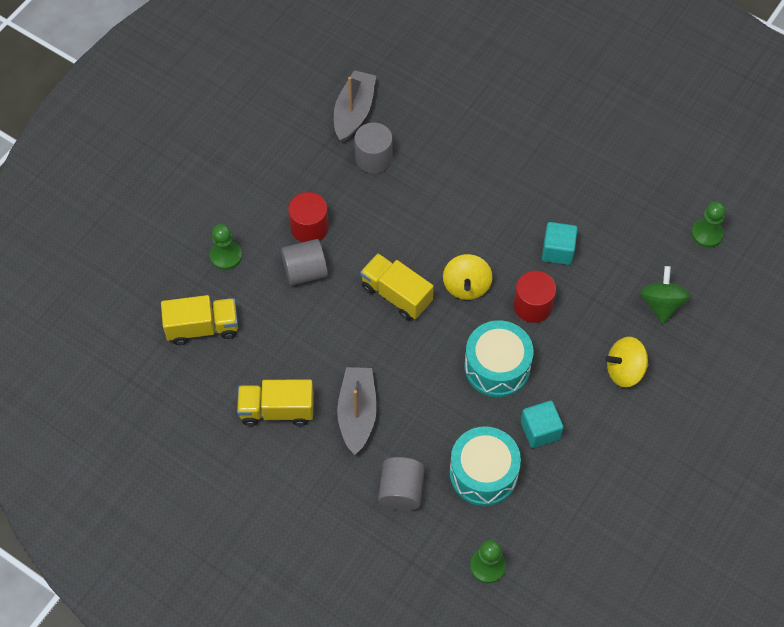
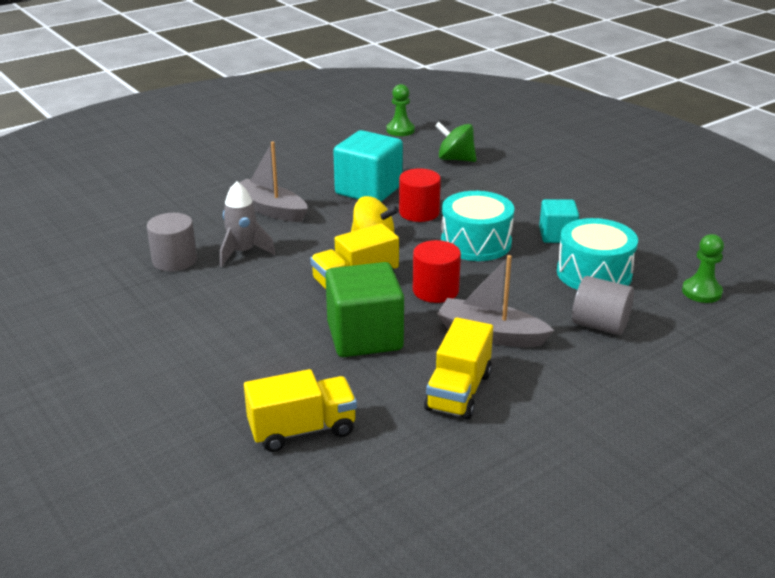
camera: 70 degrees left, 30 degrees down
(202, 327) = (302, 430): yellow truck -> yellow truck turned 60 degrees clockwise
(226, 256) = (210, 388): green pawn -> none
(305, 271) = (281, 333): grey cylinder -> none
(309, 227) = (224, 318): red cylinder -> red cylinder (435, 290)
(321, 328) = (364, 336): none -> green cube
(354, 112) = (104, 260): grey boat -> grey boat (270, 210)
(405, 199) = (243, 252): none -> grey rocket
(558, 251) = (368, 190): turquoise cube -> turquoise cube, size x1.70
(624, 370) = (512, 186): yellow spinning top -> none

